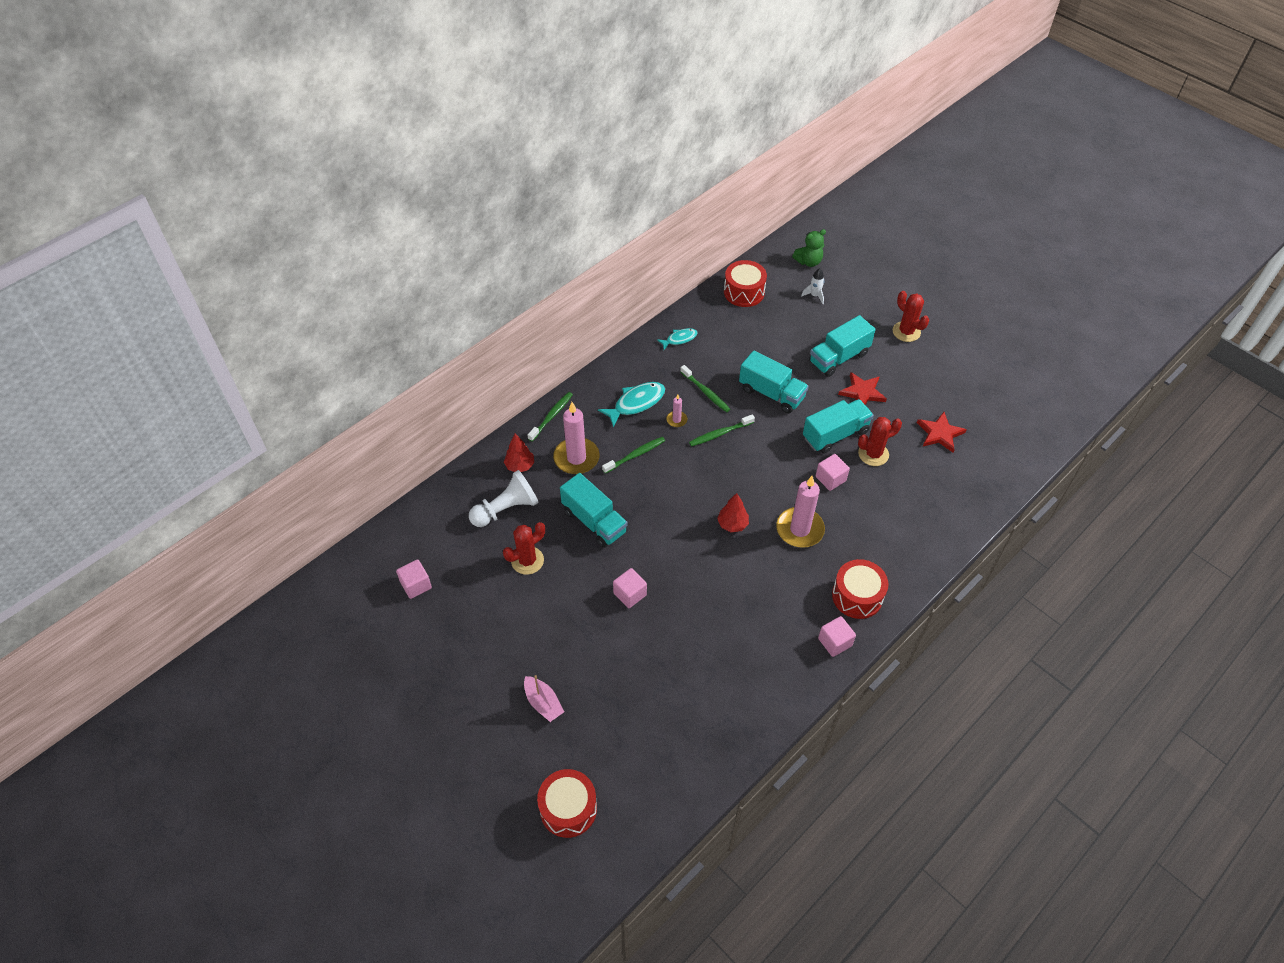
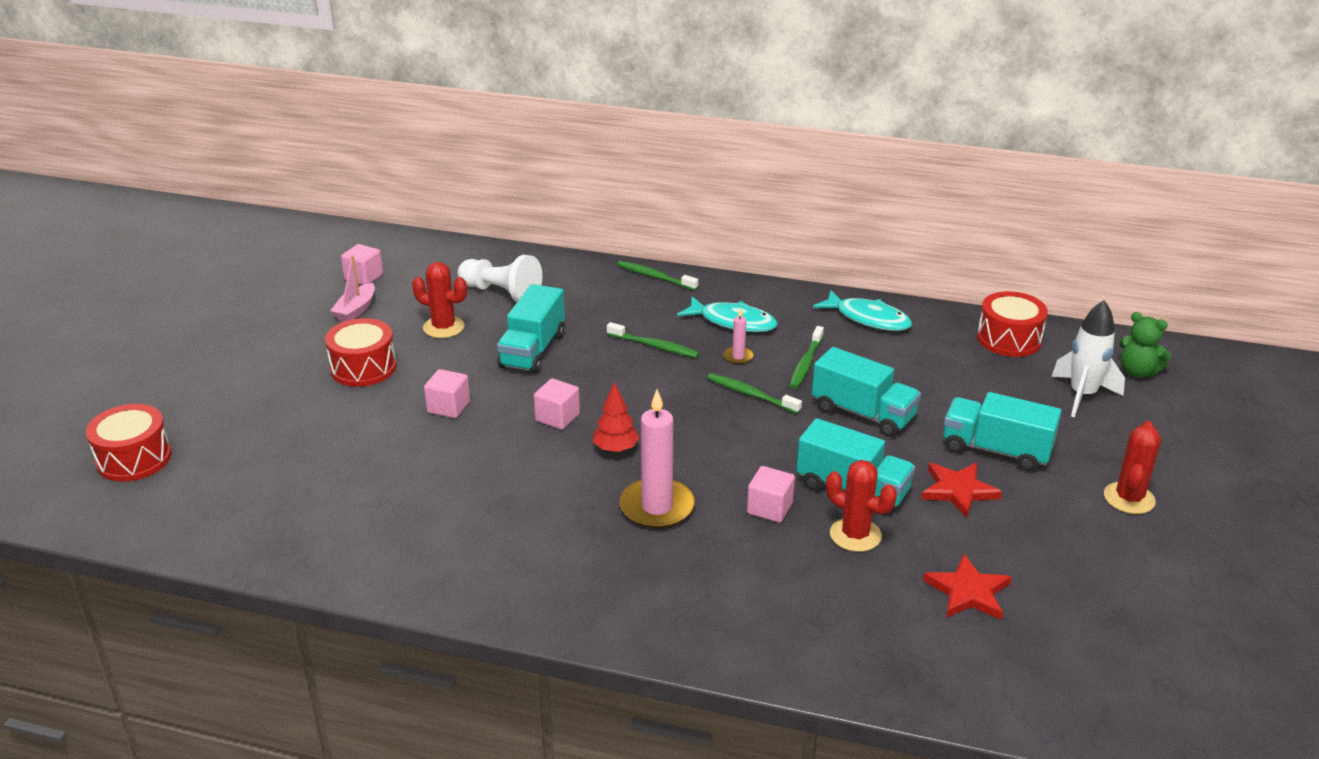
camera: 60 degrees right, 20 degrees down
(520, 466) = (567, 281): red tree -> none
(543, 703) = (263, 398): pink boat -> pink boat (356, 310)
(551, 416) = (655, 277): green toothbrush -> green toothbrush turned 150 degrees counterclockwise
(576, 458) = (612, 310): pink candle -> none
(679, 339) = (868, 319): turquoise fish -> turquoise fish, size x1.65
(771, 393) = (863, 413): turquoise truck -> turquoise truck turned 60 degrees counterclockwise
(814, 295) = (1082, 395): white rocket -> white rocket, size x1.83
(834, 642) = (492, 596): pink cube -> pink cube (557, 417)
(857, 596) = (586, 594): red drum -> red drum (363, 368)

